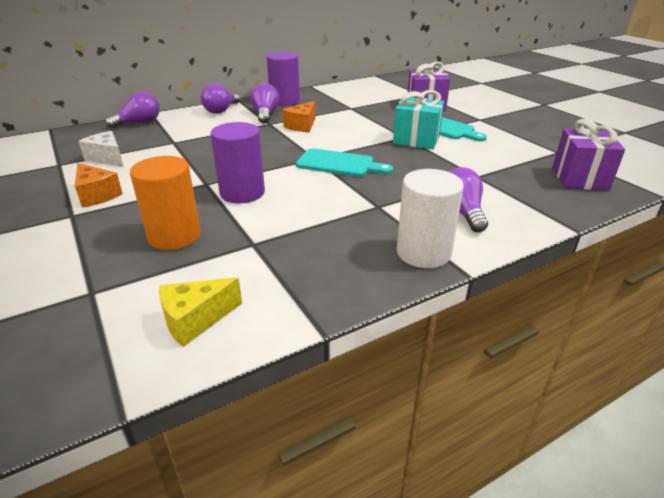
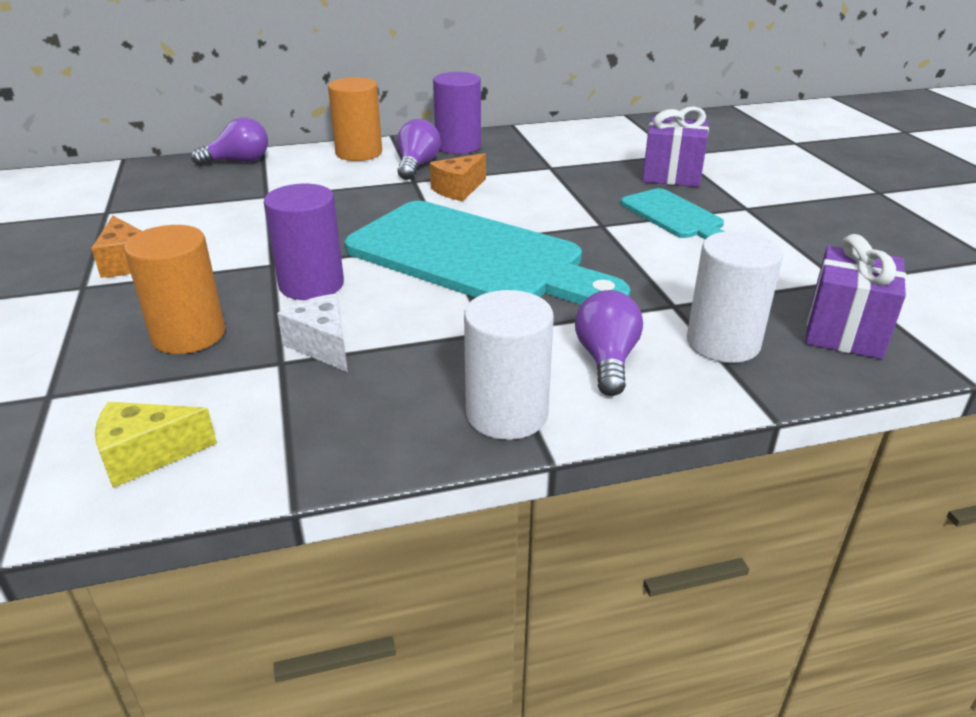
camera: 15 degrees right, 0 degrees up
(107, 158) = (169, 210): white cheese -> white cheese (322, 345)
(221, 110) = (359, 153): purple light bulb -> orange cylinder
(339, 164) = (474, 257): turquoise cutting board -> turquoise cutting board, size x2.01
(416, 140) = (617, 232): turquoise gift -> none
(519, 193) = (723, 343): none -> white cylinder

